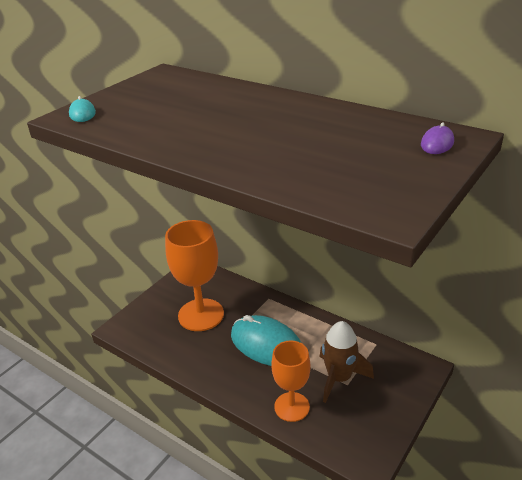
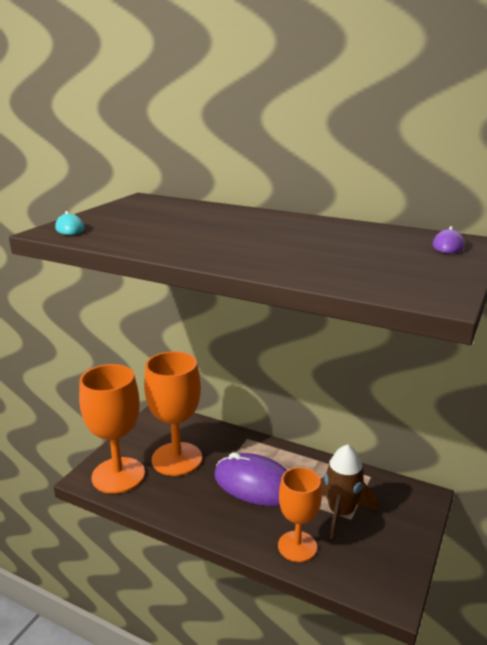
camera: 10 degrees left, 10 degrees down
(147, 327) = (118, 475): none -> orange goblet
(266, 344) = (255, 484): turquoise mouse -> purple mouse

